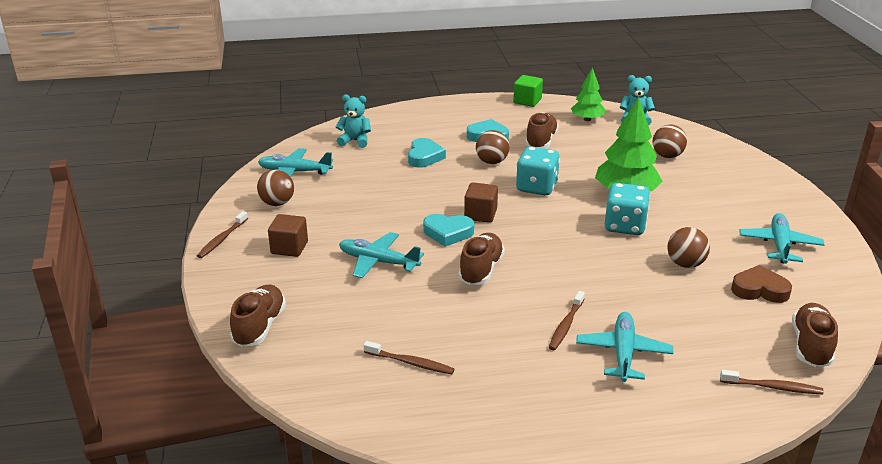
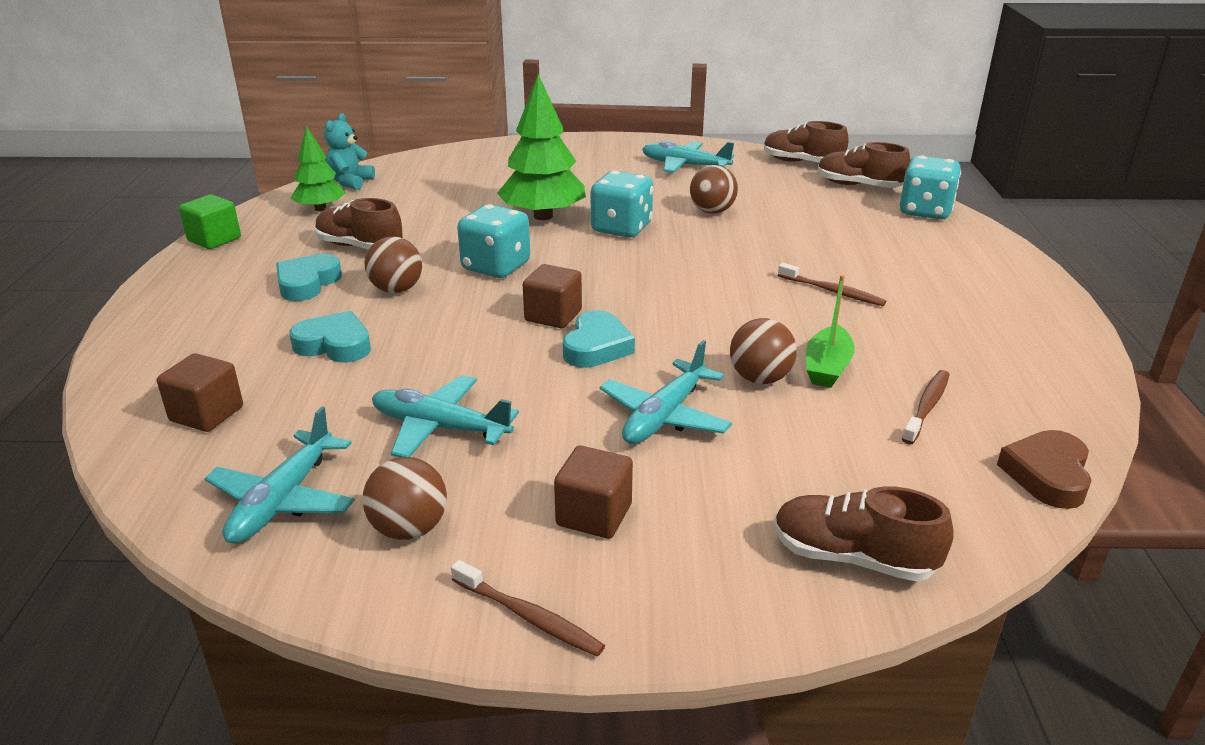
camera: 80 degrees left, 0 degrees up
(355, 141) = (207, 414): turquoise teddy bear -> brown cube
(449, 321) = (827, 367): none -> green boat
(481, 270) = (703, 331): brown shoe -> brown shoe (802, 162)
(623, 353) = (882, 268): turquoise plane -> turquoise plane (440, 427)
(667, 156) = (463, 181): brown ball -> brown ball (760, 378)
(759, 289) = (765, 188): brown heart -> brown heart (1047, 475)
(773, 387) = (925, 211): brown toothbrush -> turquoise dice

